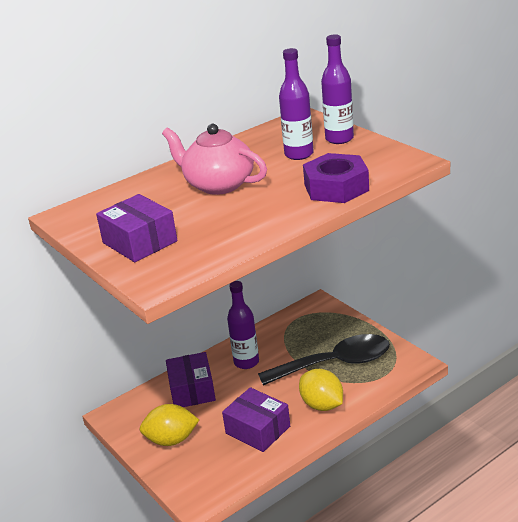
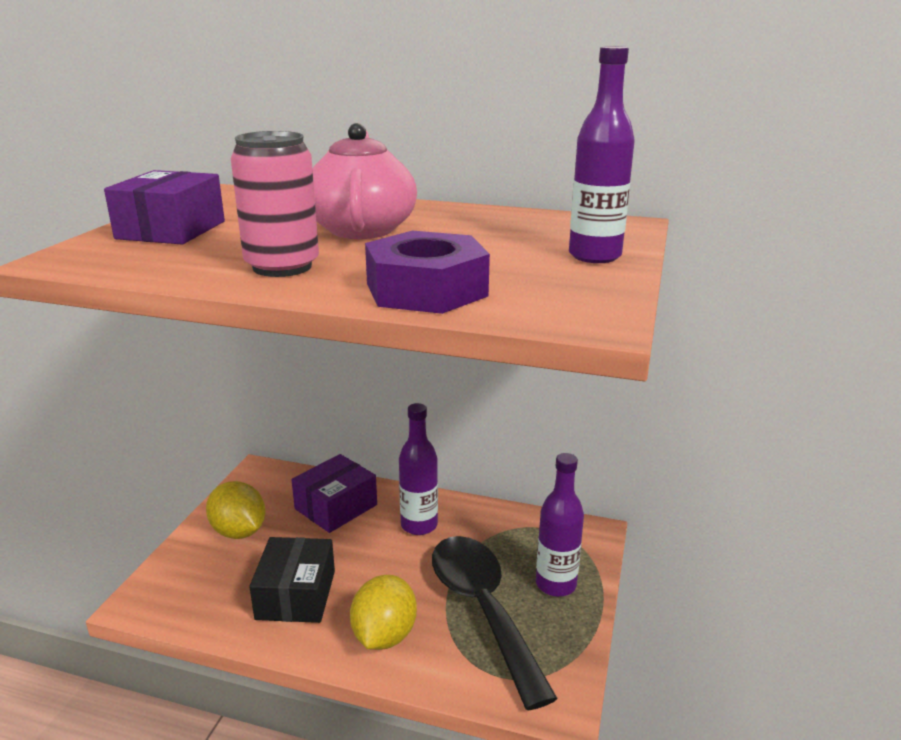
camera: 50 degrees right, 5 degrees down
(257, 217) = (282, 267): none -> pink can
(258, 430) = (296, 595): purple box -> black box
(299, 154) = (507, 246): purple bottle -> purple bottle (555, 584)
(335, 363) = (482, 608): black spoon -> black spoon turned 150 degrees counterclockwise

